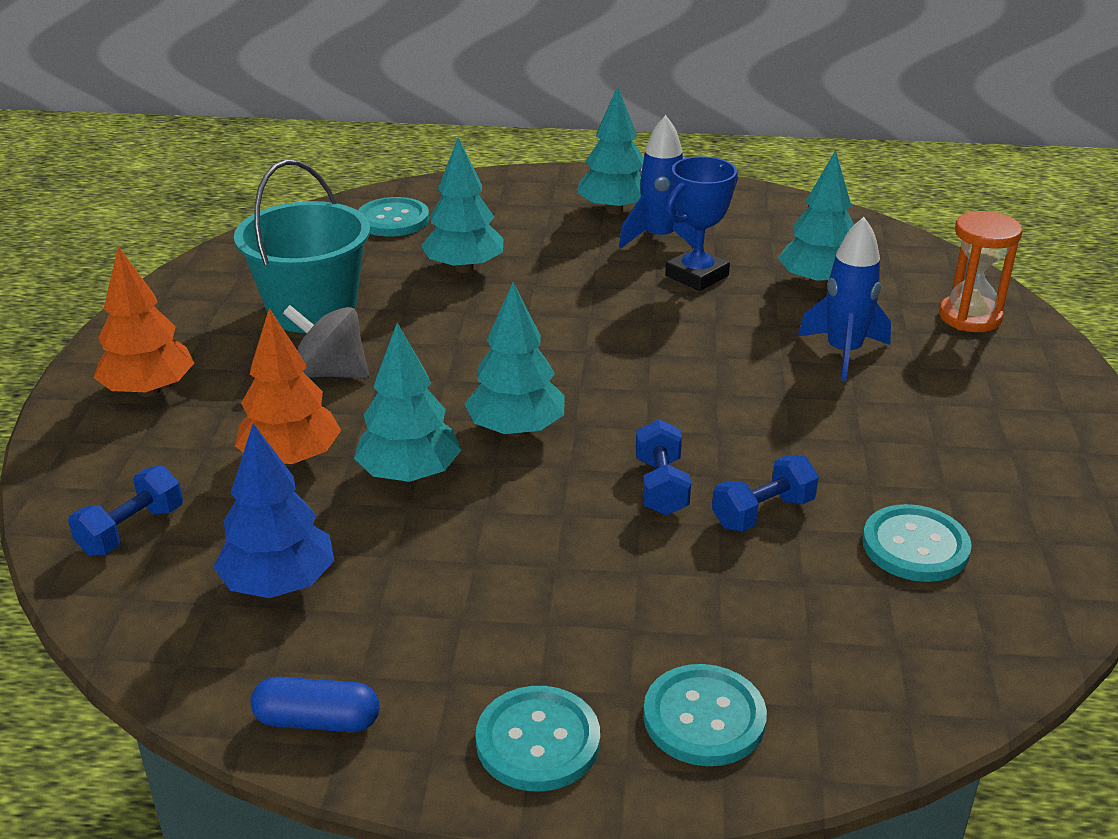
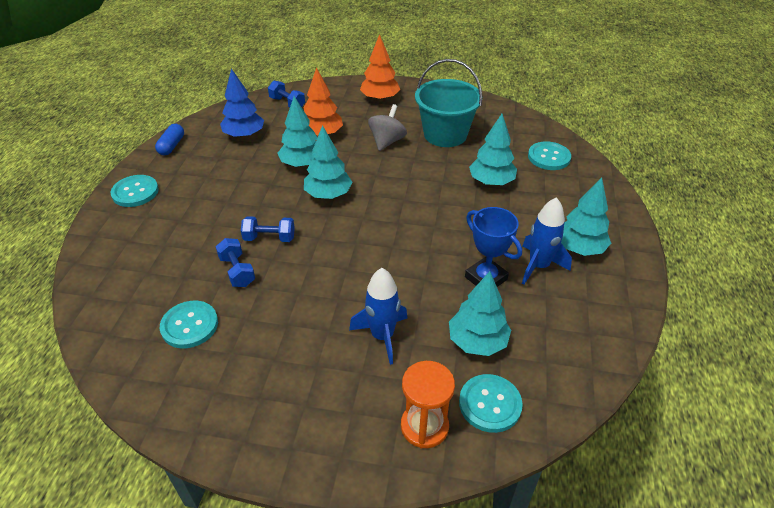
camera: 95 degrees right, 10 degrees up
(704, 718) = (122, 234): turquoise button -> turquoise button (490, 404)

